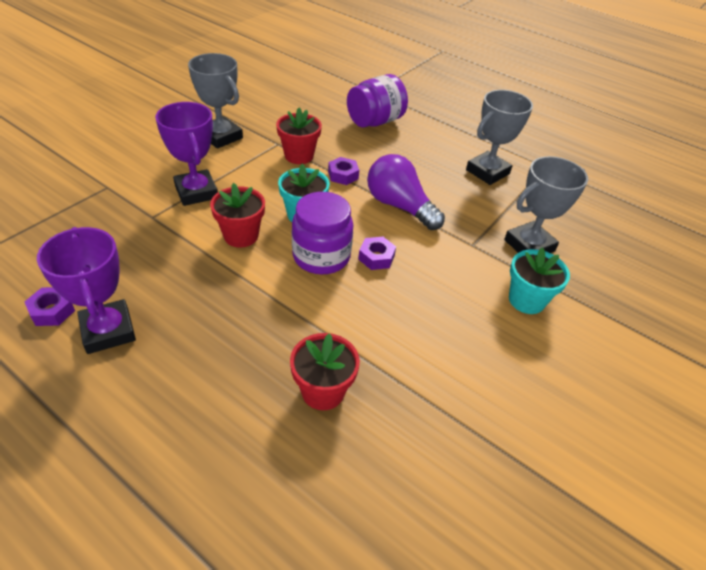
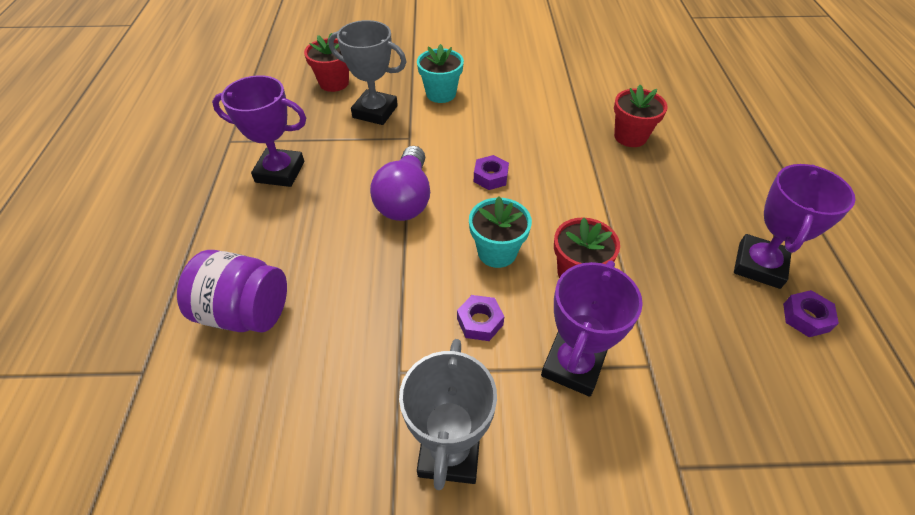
camera: 125 degrees left, 5 degrees up
(299, 156) = (403, 330): red flower pot -> red flower pot (334, 83)
(321, 256) = (531, 206): purple jar -> none
(343, 175) = (400, 266): purple nut -> purple nut (480, 322)
(487, 172) = (280, 172): grey trophy -> purple trophy

